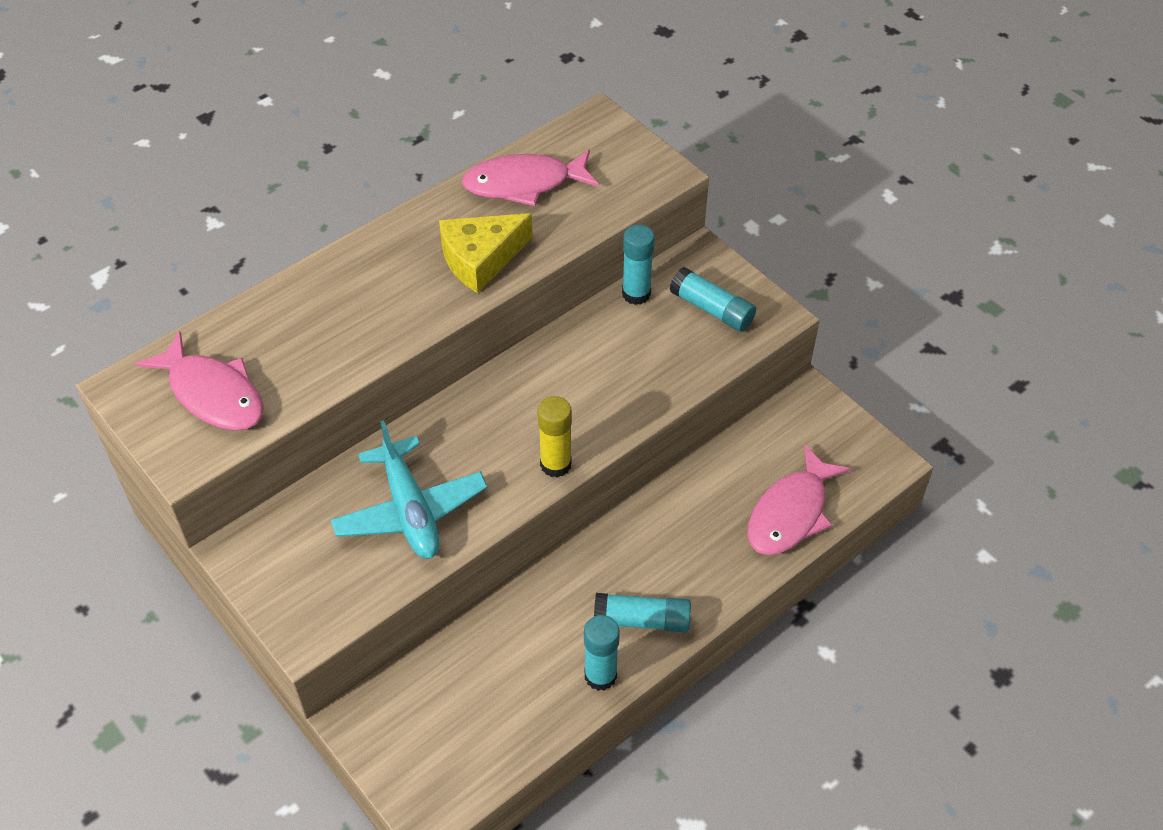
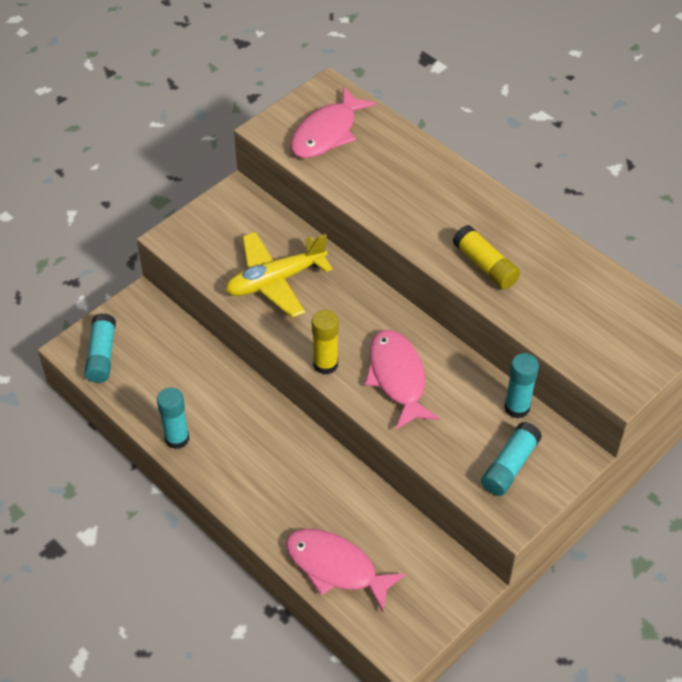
camera: 85 degrees right, 0 degrees up
(410, 510) = (275, 280): turquoise plane -> yellow plane
(481, 259) = (485, 265): yellow cheese -> yellow glue stick
(524, 183) = (580, 285): pink fish -> pink fish (397, 377)
(642, 620) = (225, 462): turquoise glue stick -> turquoise glue stick (102, 355)

